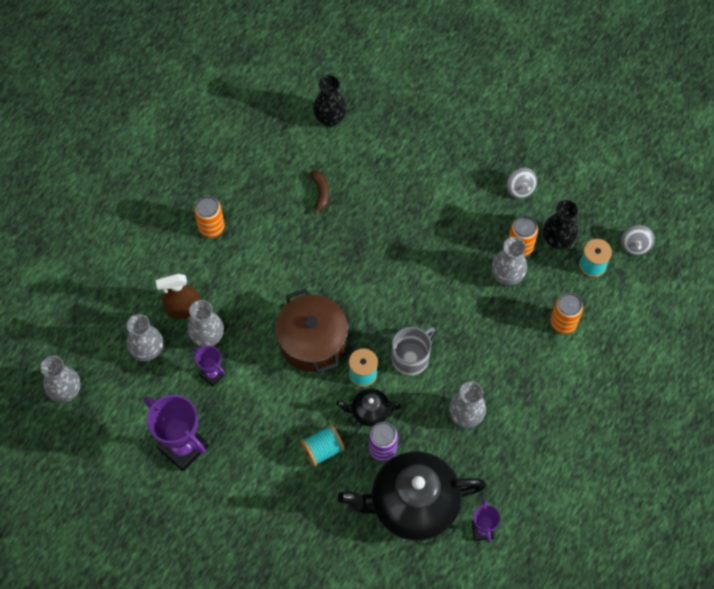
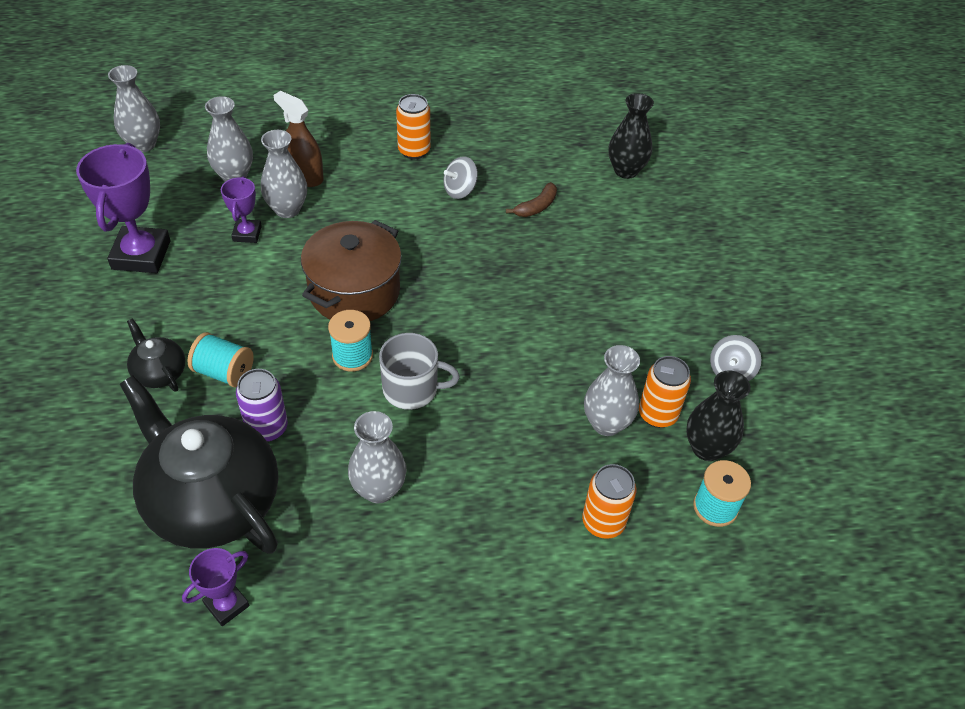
camera: 50 degrees right, 15 degrees down
(369, 411) = (308, 388): black teapot -> black teapot (159, 372)
(635, 246) = (793, 541): grey spinning top -> grey spinning top (460, 190)

